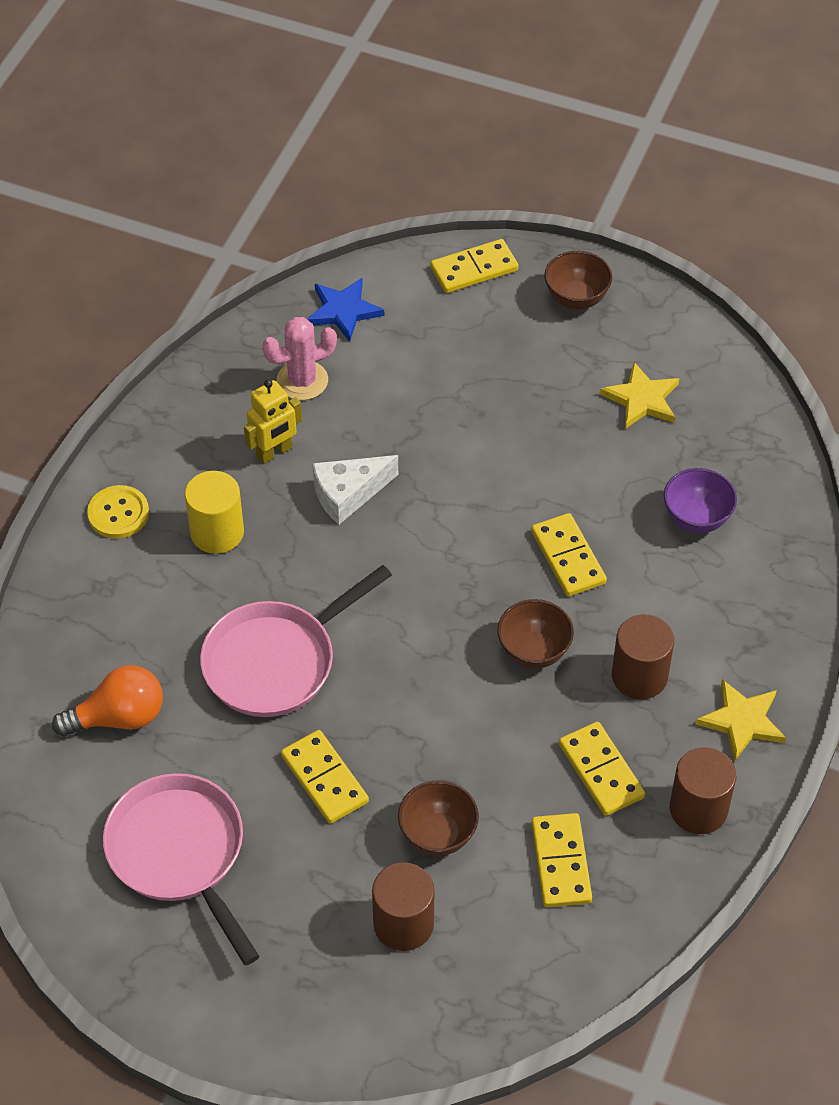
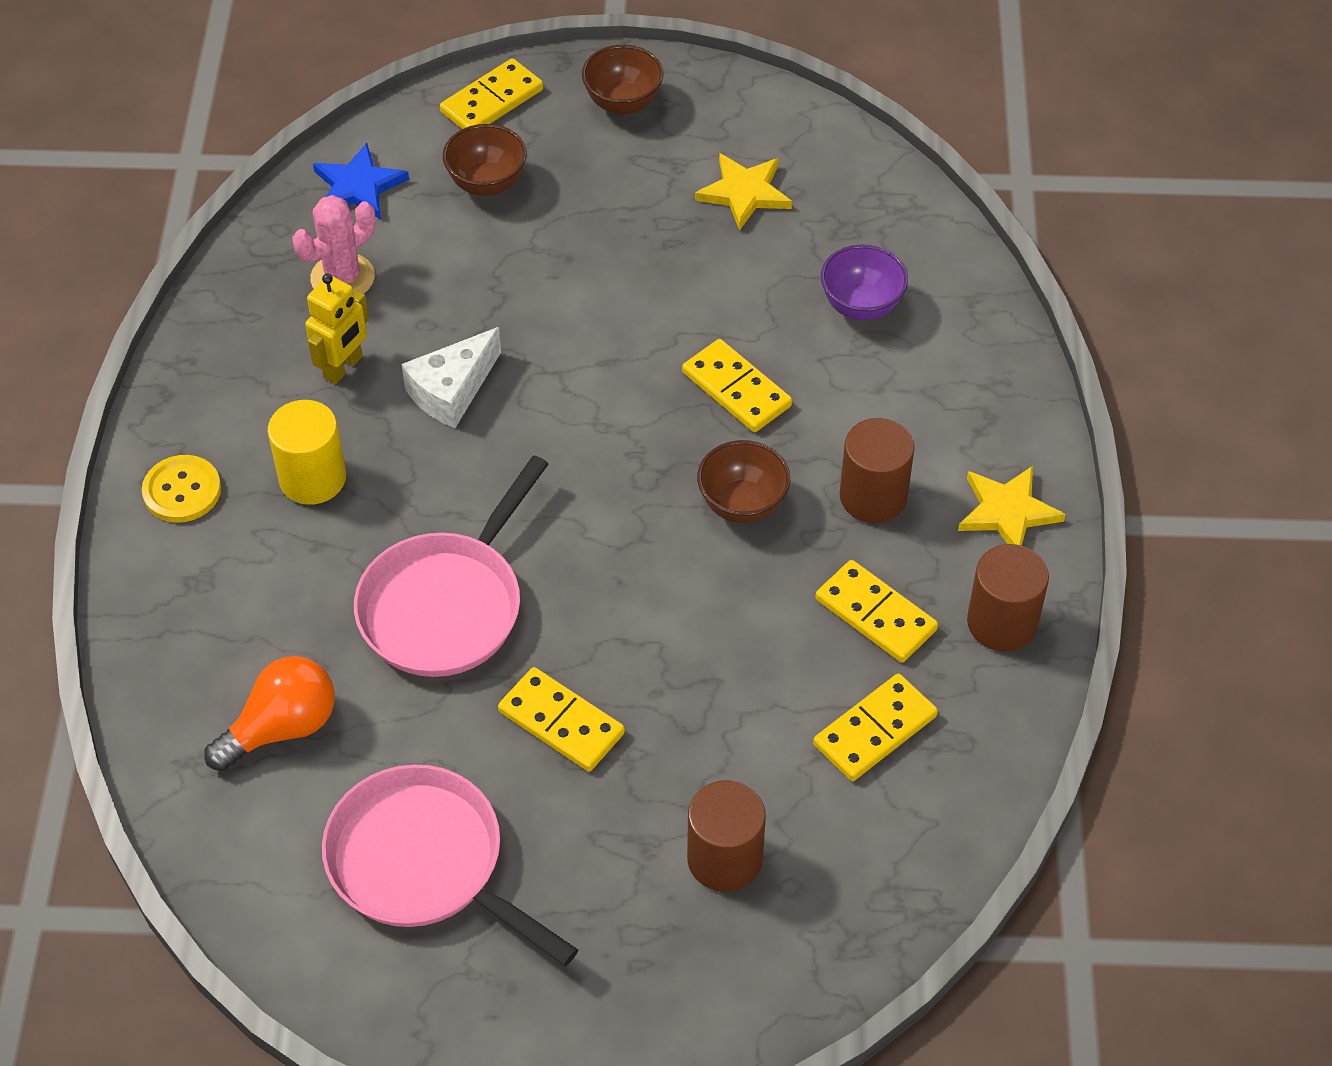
camera: 20 degrees left, 0 degrees up
(438, 835) = (721, 744): brown bowl -> brown bowl (487, 183)
(561, 862) = (875, 730): yellow domino -> yellow domino turned 75 degrees clockwise

